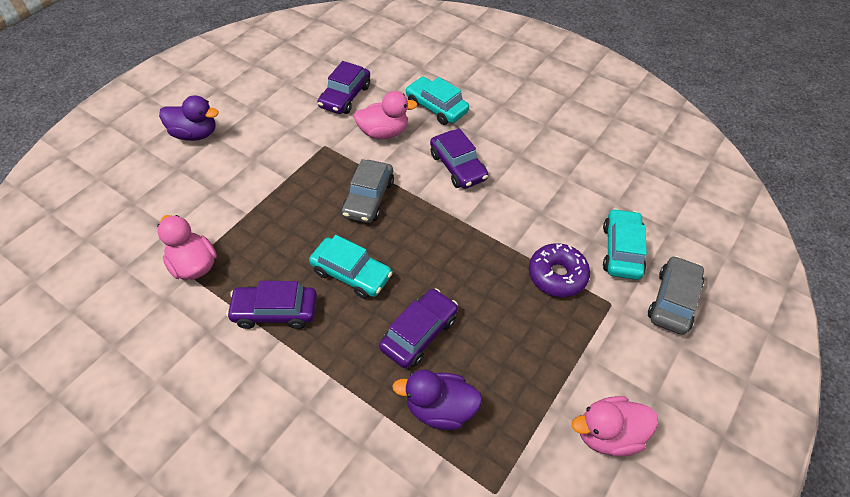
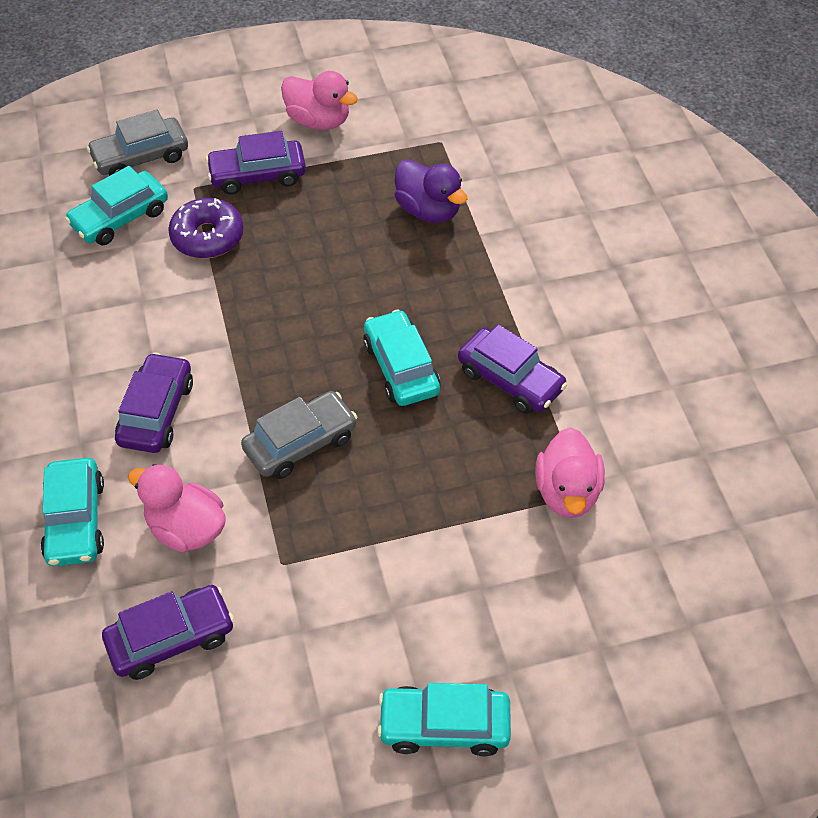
camera: 140 degrees left, 0 degrees up
(195, 134) = (444, 726): purple duck -> turquoise car
(419, 333) = (389, 272): purple car -> purple car (257, 175)

